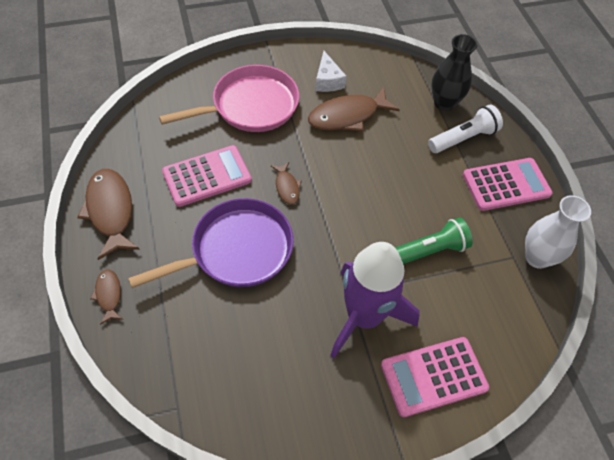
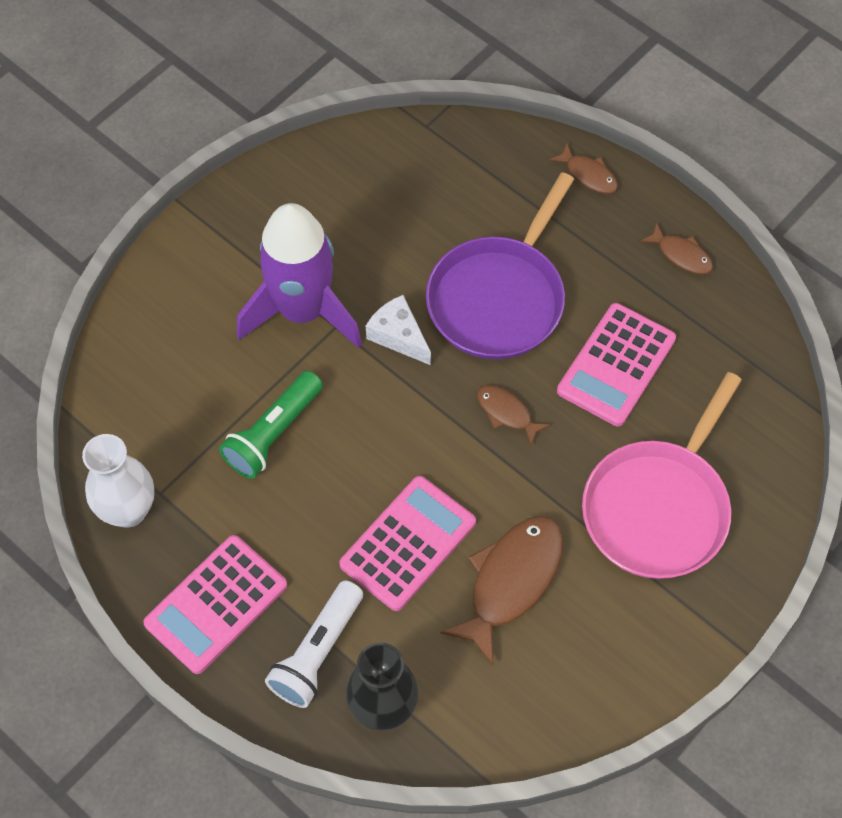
camera: 150 degrees right, 5 degrees up
(110, 211) = (681, 255): brown fish -> brown fish, size x0.52
(327, 81) = (589, 632): white cheese -> white cheese (398, 336)
(433, 376) = (191, 294): pink calculator -> pink calculator (408, 543)

